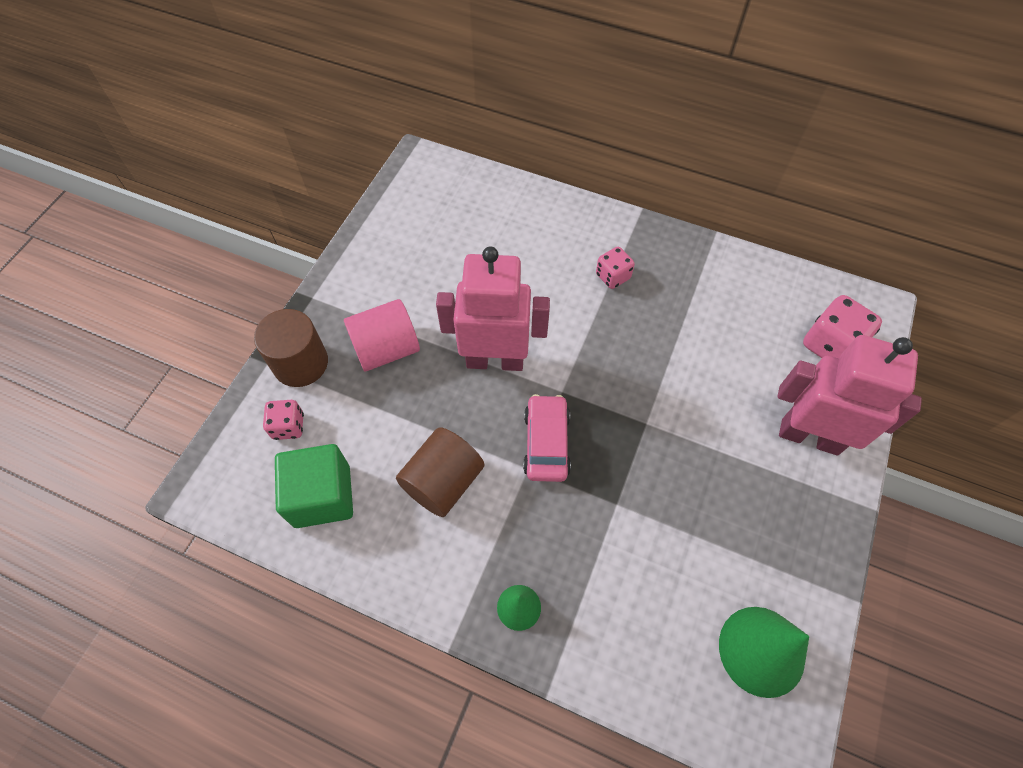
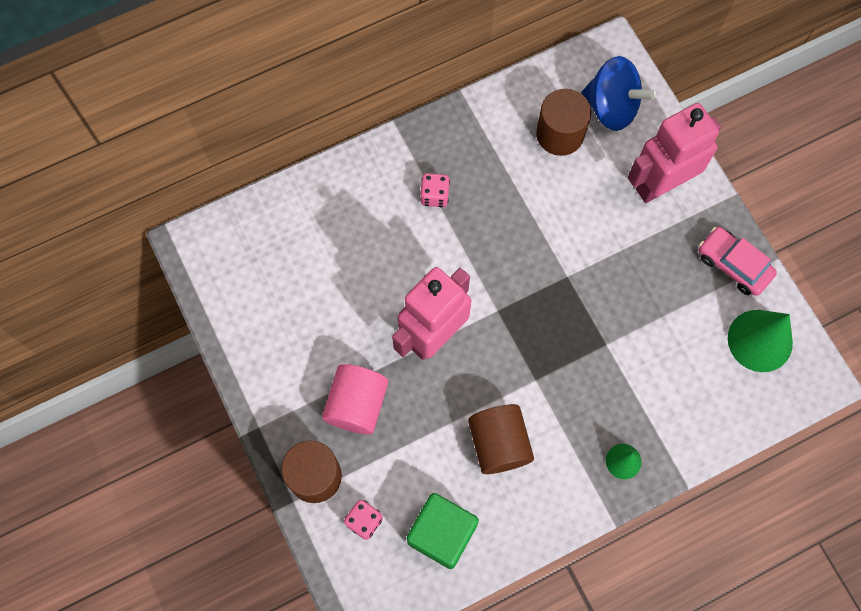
camera: 50 degrees left, 10 degrees up
(546, 443) = (527, 353): pink car -> pink car (733, 265)
(762, 324) = (560, 134): none -> brown cylinder
(830, 345) = (611, 107): pink dice -> blue spinning top

